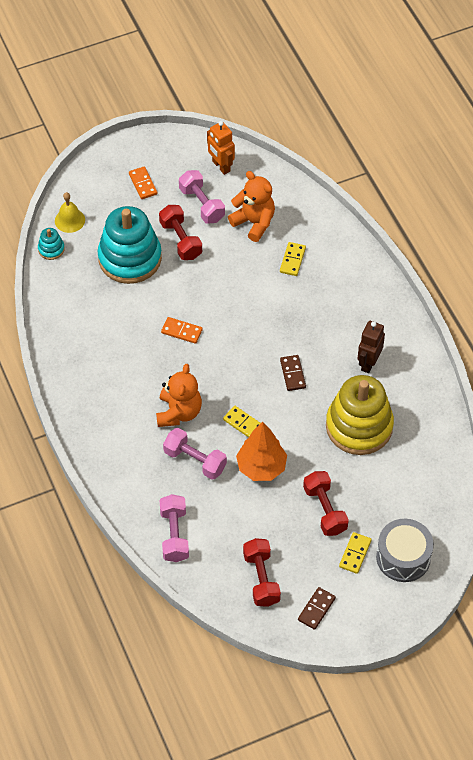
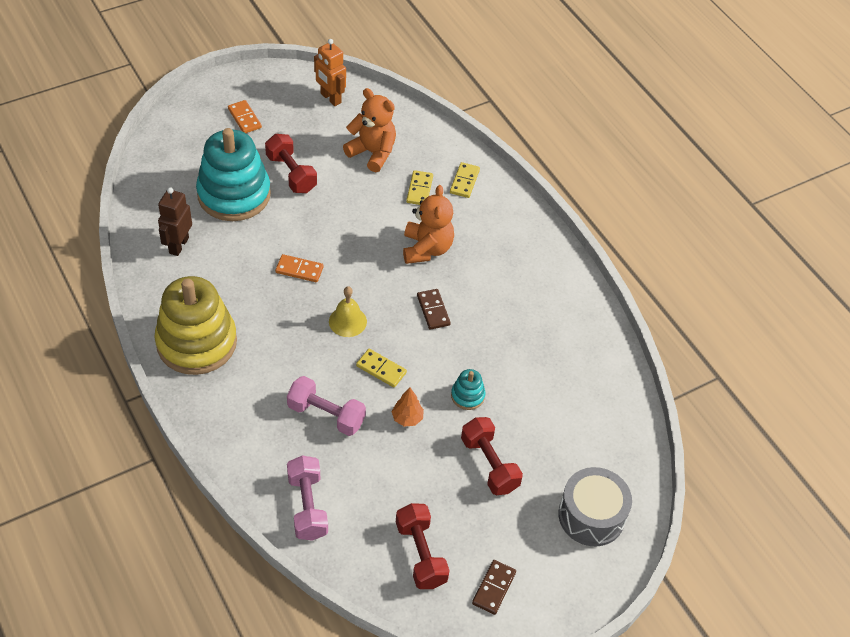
camera: 10 degrees left, 5 degrees down
(51, 249) = (142, 188): turquoise stacking toy -> turquoise stacking toy (467, 396)
(69, 220) = (162, 158): yellow bell -> yellow bell (347, 321)
(179, 412) = (302, 360): orange teddy bear -> orange teddy bear (426, 249)
(201, 204) = (312, 137): pink dumbbell -> none
(261, 467) = (407, 418): orange tree -> orange tree, size x0.52
(355, 554) = (532, 515): yellow domino -> yellow domino (464, 181)
(359, 426) = (517, 365): yellow stacking toy -> yellow stacking toy (197, 342)
(368, 363) = (519, 294): brown robot -> brown robot (178, 245)

